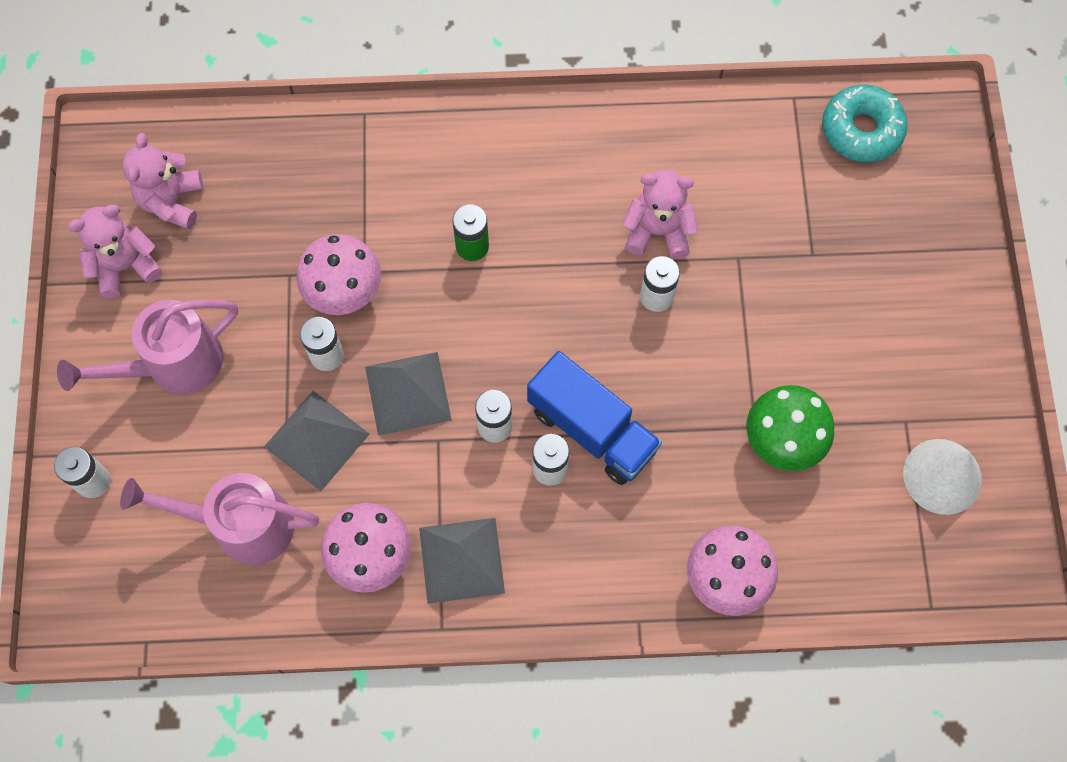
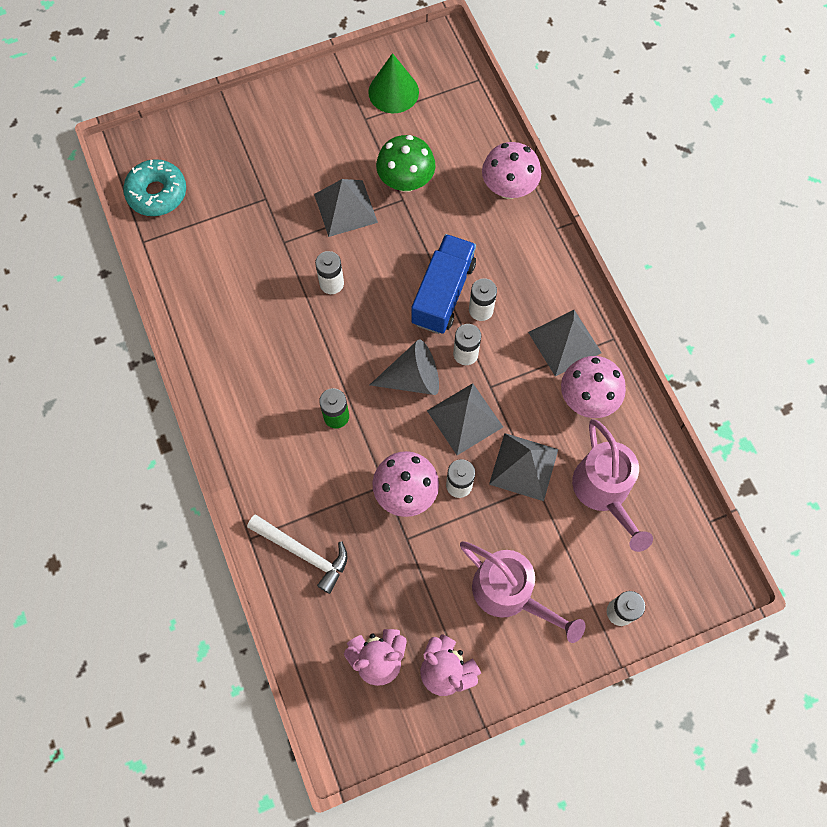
camera: 110 degrees left, 0 degrees up
(322, 162) = (303, 553): none -> white hammer
(486, 350) = (412, 378): none -> grey cone
(658, 232) = (281, 297): pink teddy bear -> none
(765, 349) = (345, 208): none -> grey pyramid
(942, 476) = (393, 92): white cone -> green cone

